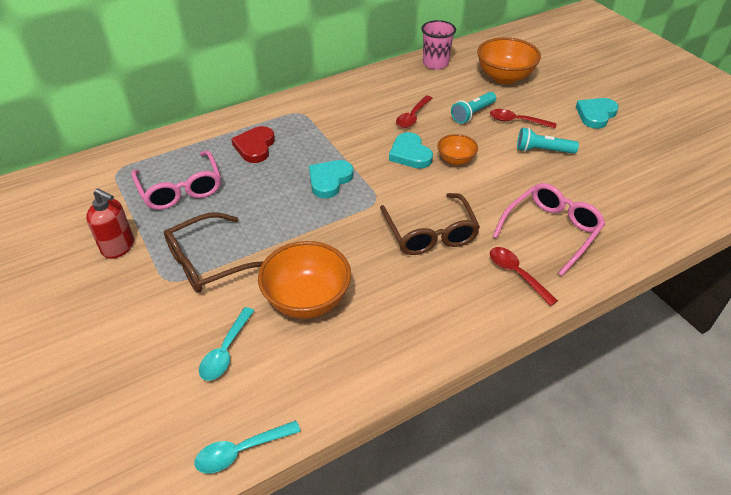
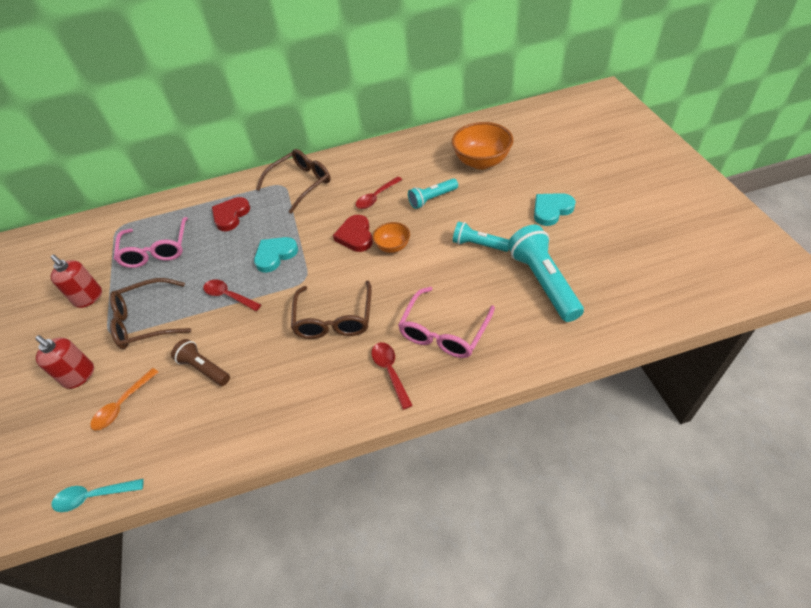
camera: 20 degrees right, 5 degrees up
(152, 329) = (79, 376): none -> red soap dispenser
(226, 351) = (123, 405): turquoise spoon -> orange spoon
(307, 300) = (204, 368): orange bowl -> brown flashlight
(321, 110) = (300, 184): none -> brown glasses
(410, 154) = (355, 236): turquoise heart -> red heart
(435, 63) = (424, 142): pink cup -> none
(517, 121) = (470, 210): red spoon -> red spoon (228, 296)
(551, 231) = (444, 332): pink glasses -> pink glasses turned 150 degrees clockwise
(622, 177) = (543, 282): none -> turquoise flashlight

